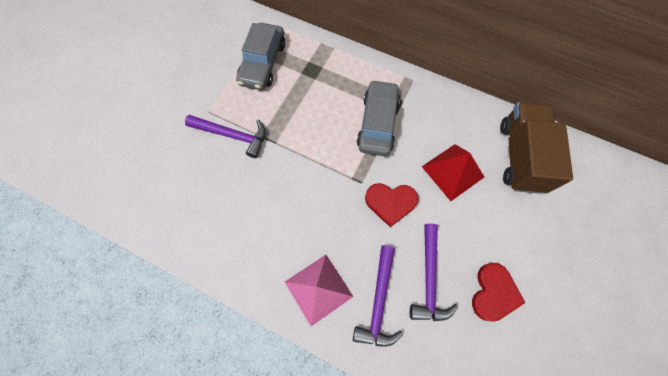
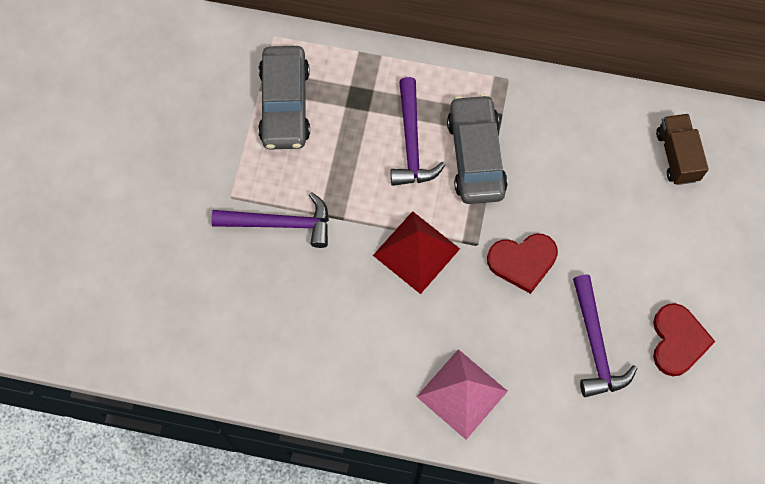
camera: 15 degrees left, 0 degrees up
(379, 301) = (541, 389): purple hammer -> purple hammer (412, 142)
(452, 171) = (593, 199): red pyramid -> red pyramid (416, 252)
(520, 156) = (677, 156): brown truck -> brown truck, size x0.59

